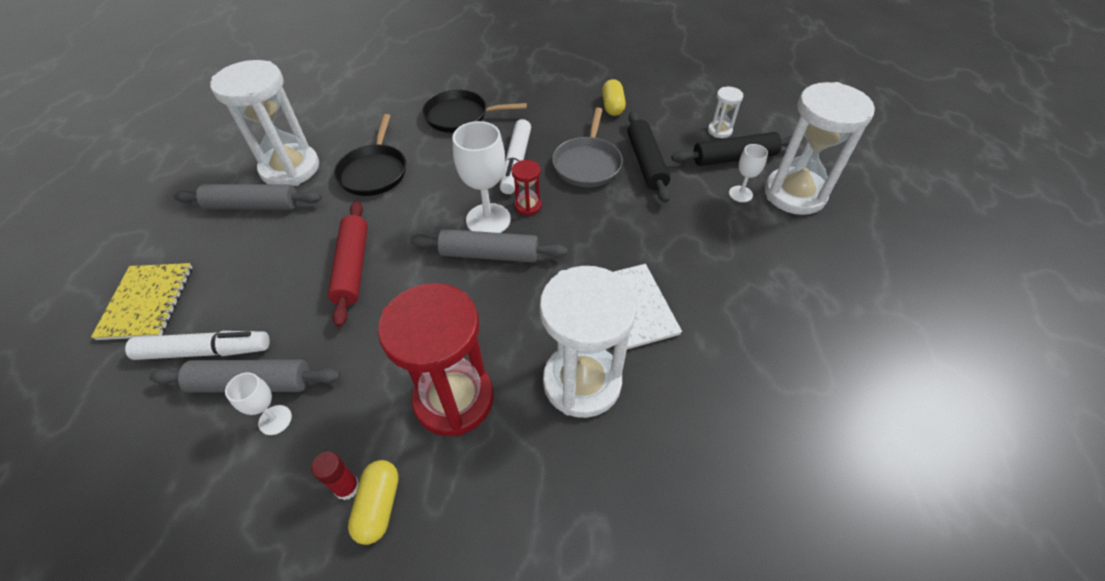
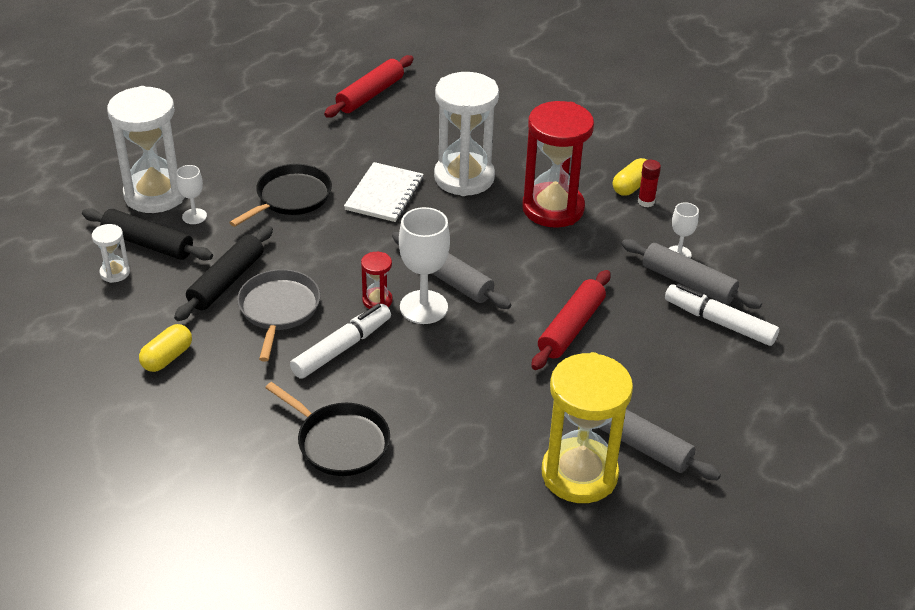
camera: 145 degrees left, 10 degrees down
(147, 302) = (764, 389): yellow notebook -> none
(290, 168) = (579, 474): white hourglass -> yellow hourglass
(374, 172) = (491, 417): black pan -> black pan (291, 197)
(587, 164) = (278, 309): grey pan -> grey pan turned 45 degrees counterclockwise
(820, 451) = (370, 95): none -> red rolling pin

